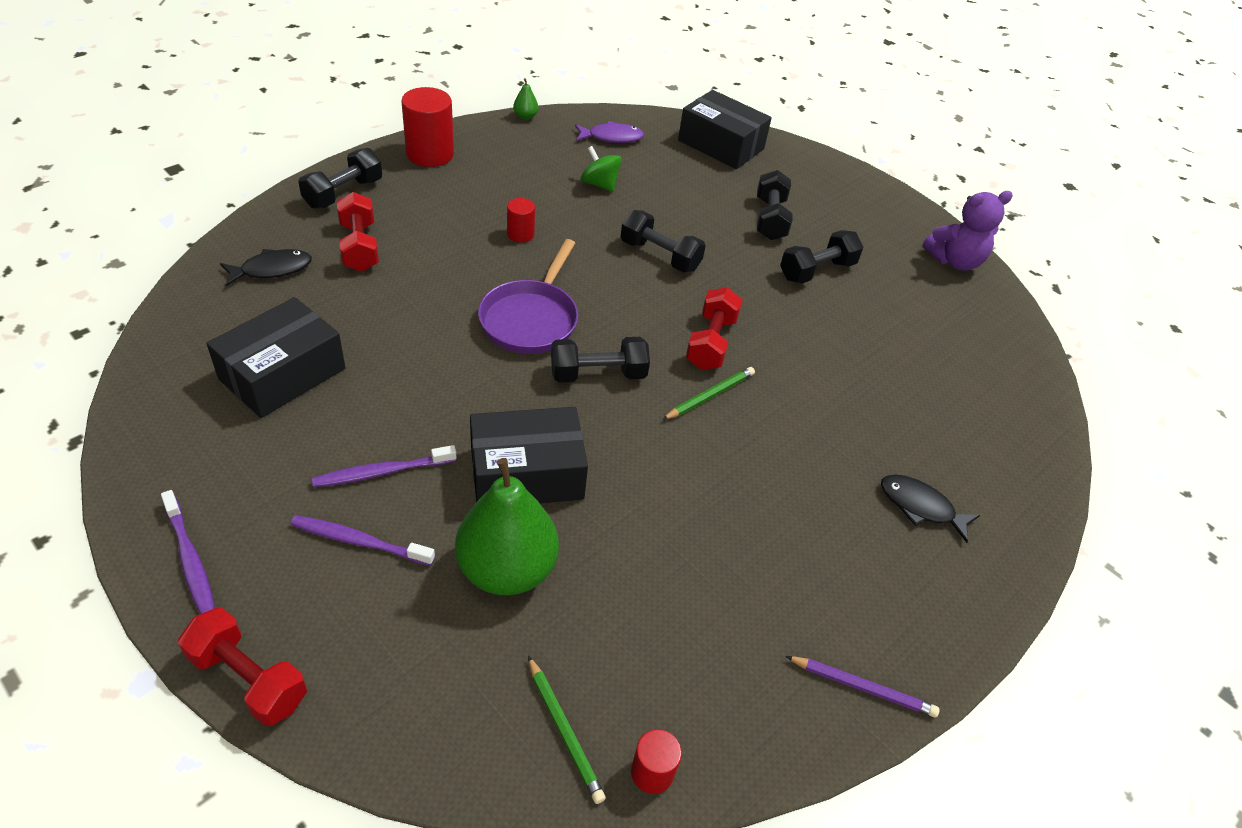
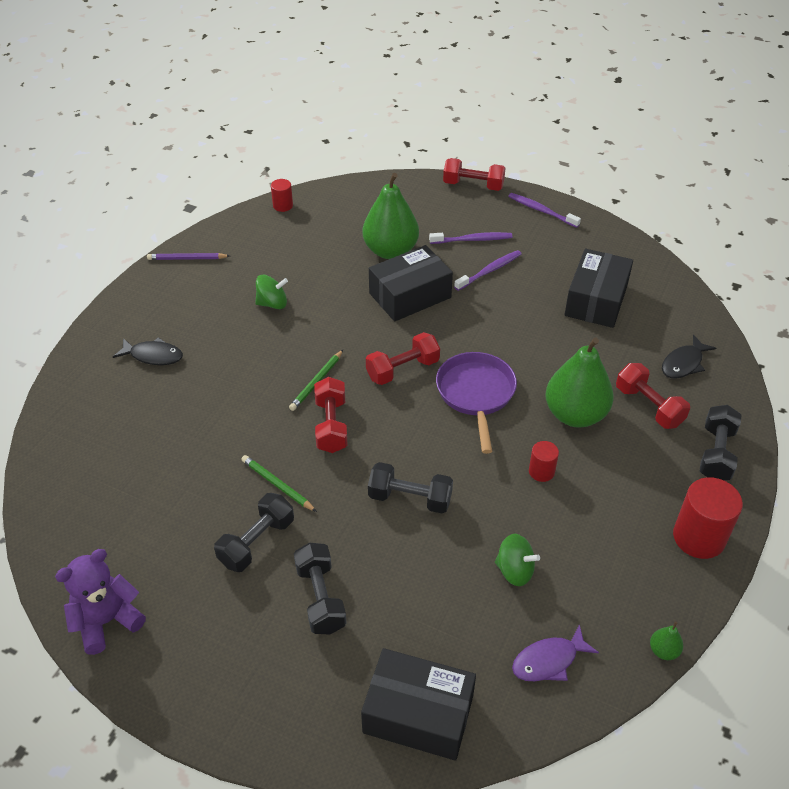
camera: 165 degrees right, 0 degrees up
(442, 265) = (575, 415): none -> green pear
(564, 731) = (328, 207): green pencil -> green pencil (277, 485)
(598, 374) = (402, 369): black dumbbell -> red dumbbell
(735, 534) = (272, 303): none -> green spinning top

